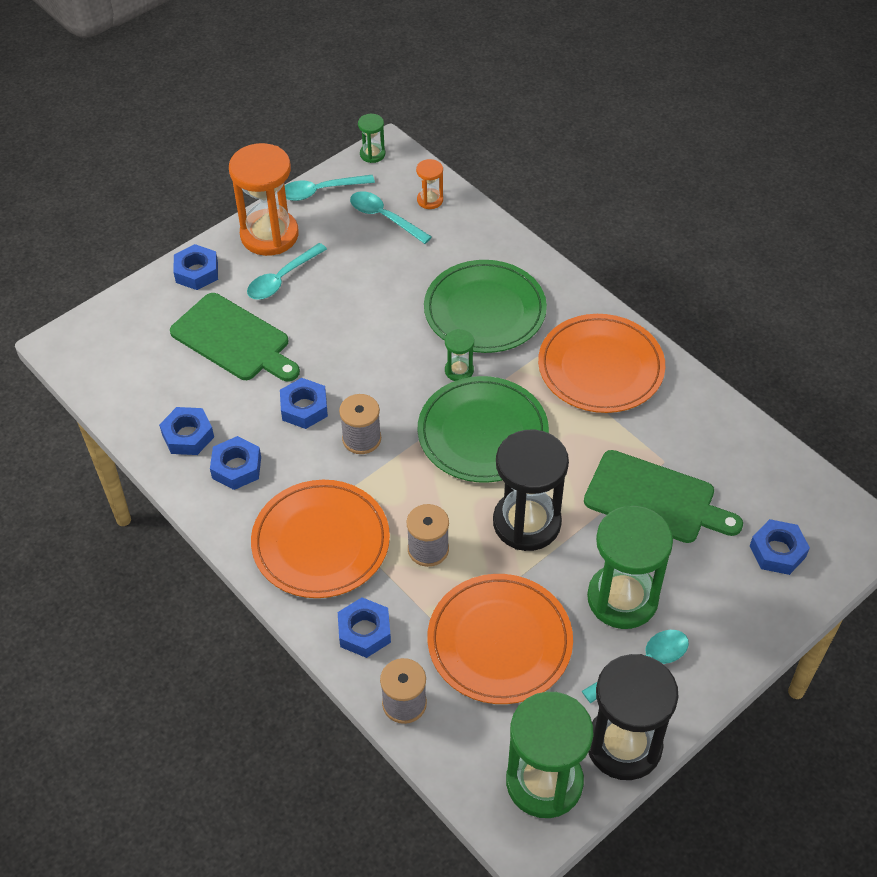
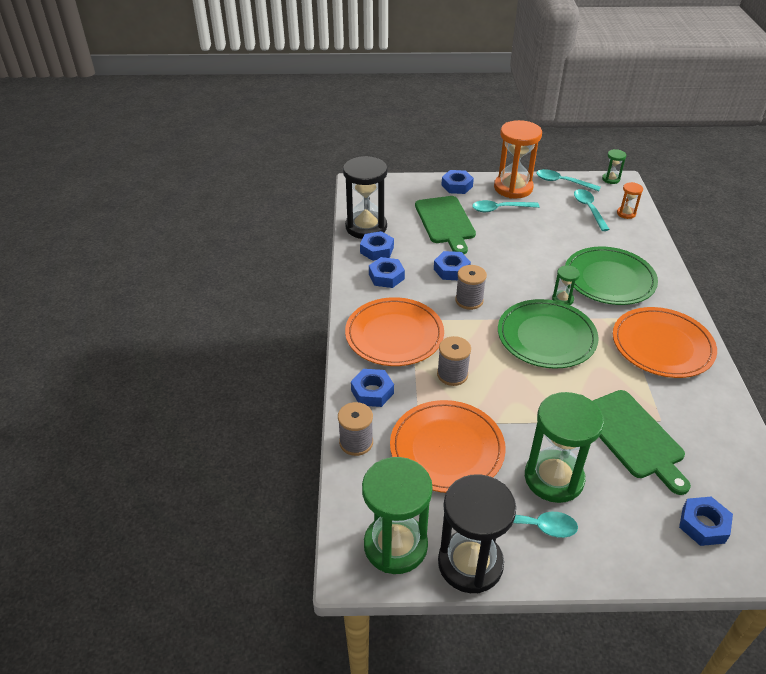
camera: 40 degrees right, 10 degrees down
(527, 522) = (529, 397): black hourglass -> black hourglass (366, 227)

